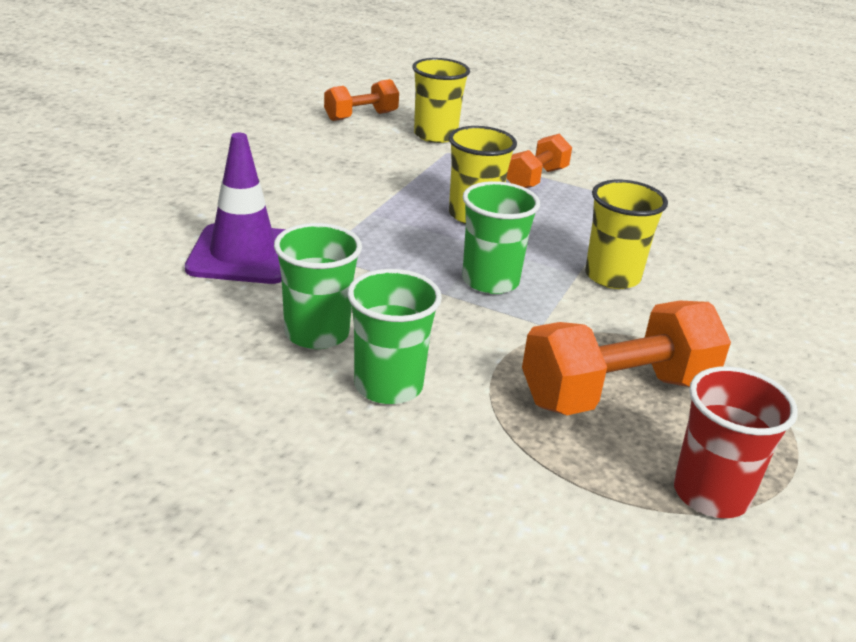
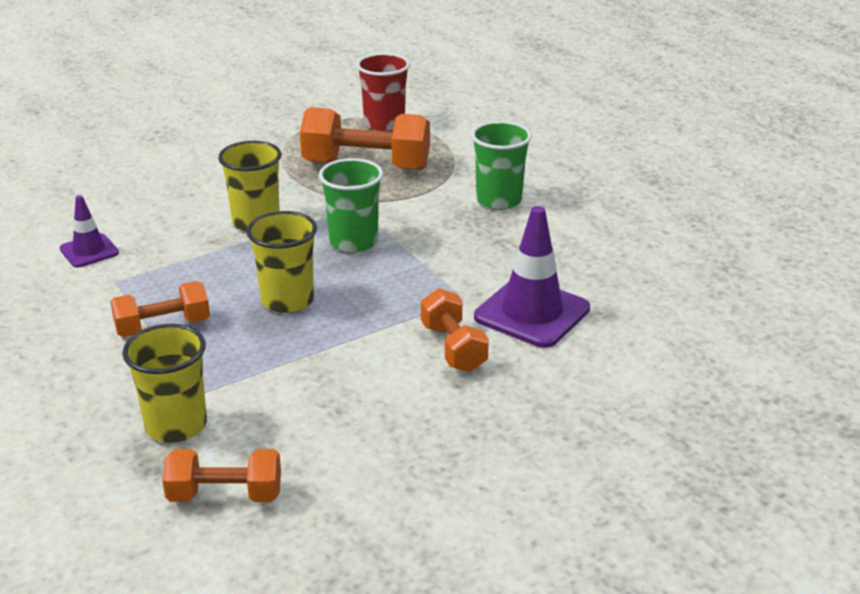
camera: 145 degrees left, 0 degrees up
(294, 212) = (453, 348): none -> orange dumbbell
(317, 333) = (518, 239): green cup -> none
(693, 214) = (89, 251): none -> purple traffic cone

